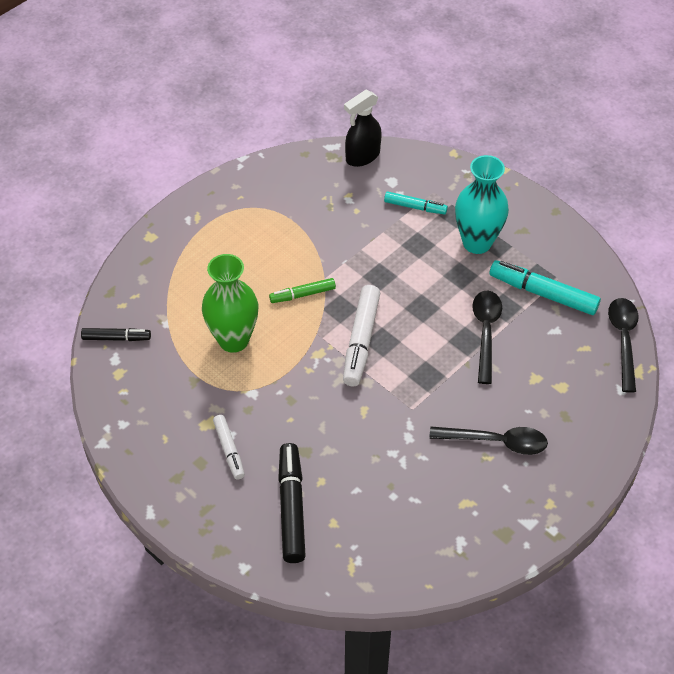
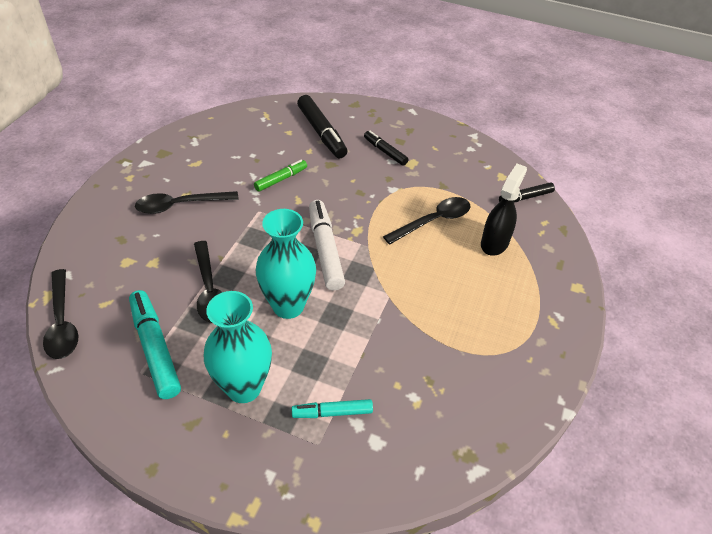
camera: 155 degrees right, 5 degrees down
(229, 450) = (385, 152): white marker -> black marker
(233, 340) = (434, 221): green vase -> black spoon
(302, 294) = (400, 275): green marker -> green marker (281, 179)
(362, 156) = (430, 468): black spray bottle -> black spray bottle (494, 243)
(418, 296) = (288, 306): none -> turquoise vase
(543, 293) = (155, 348): turquoise marker -> turquoise marker turned 120 degrees counterclockwise

